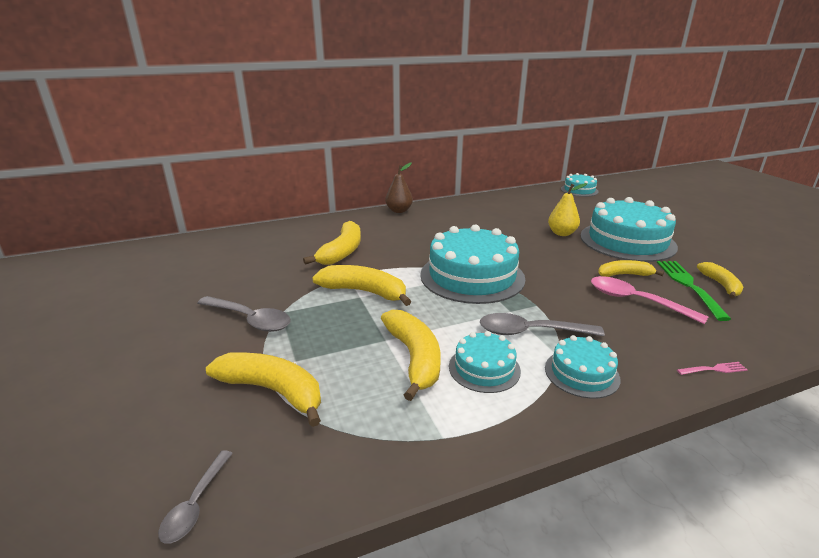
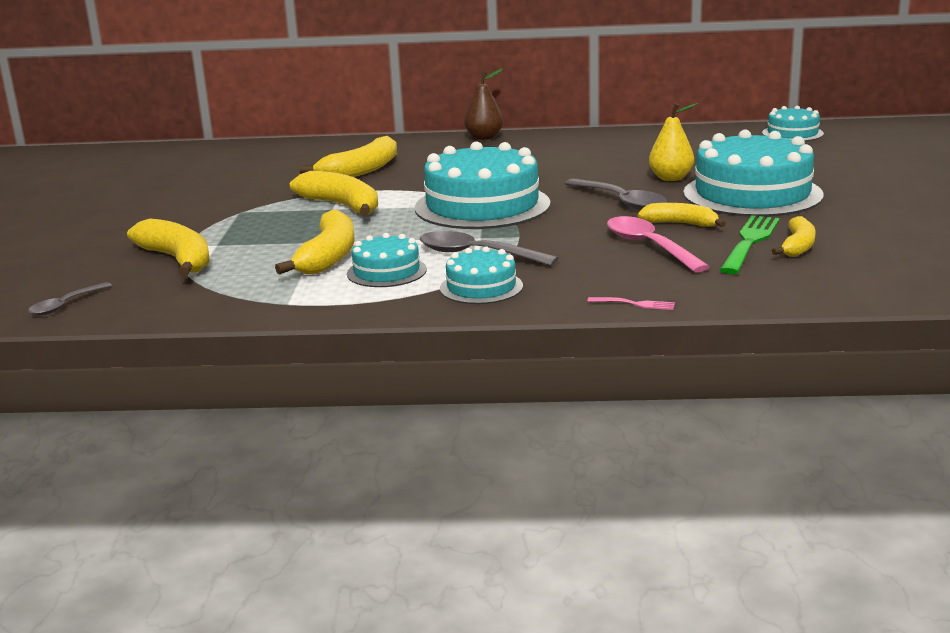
camera: 25 degrees right, 5 degrees down
(250, 319) = (205, 213): grey spoon -> grey spoon (621, 201)

